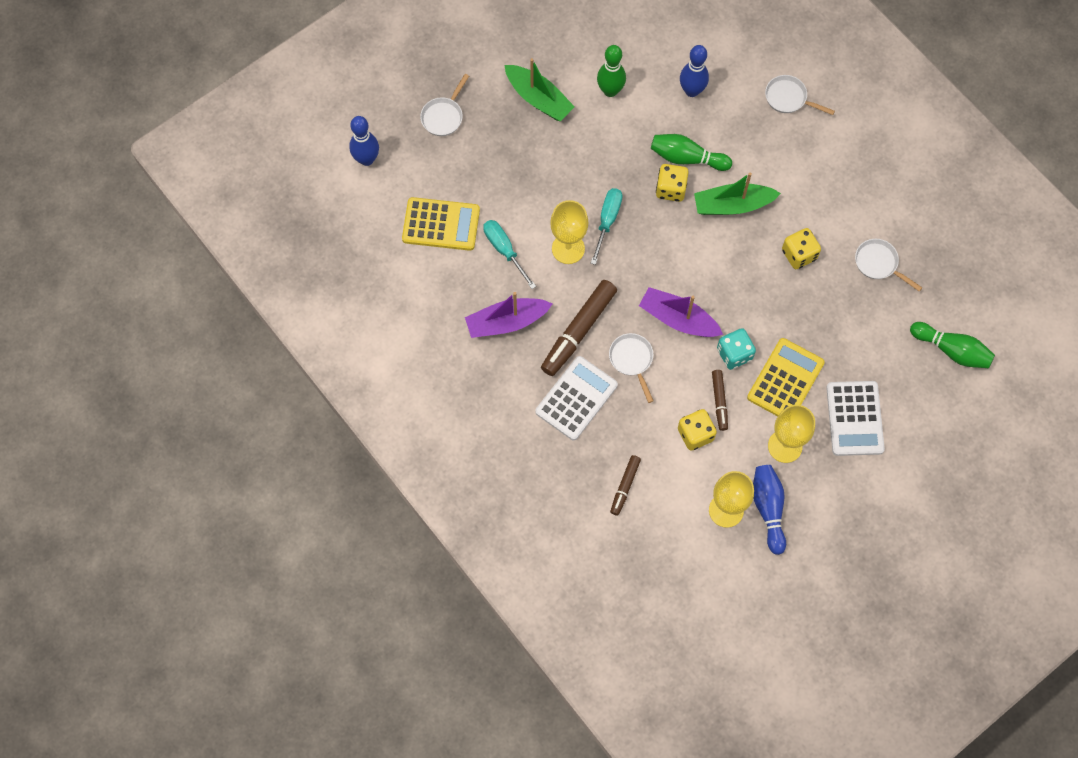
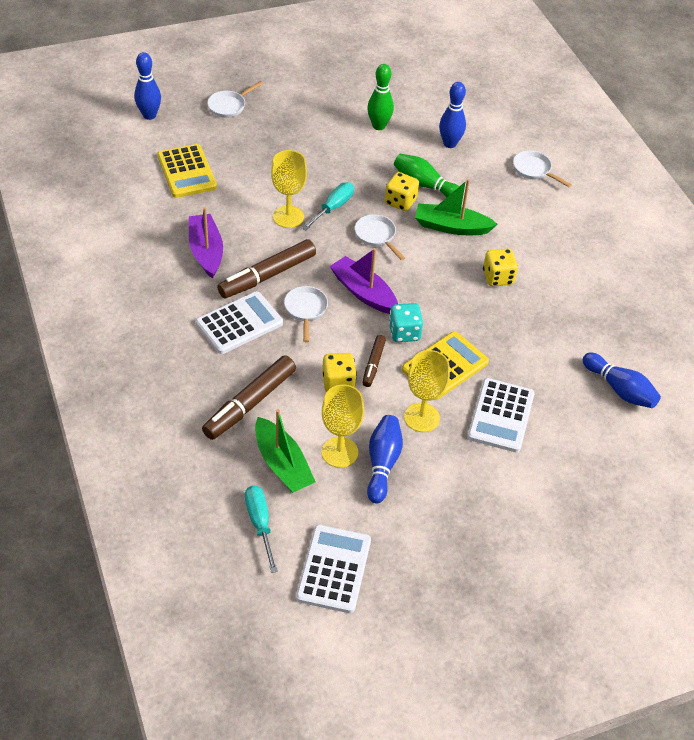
camera: 15 degrees right, 20 degrees down
(441, 224) = (187, 172): yellow calculator -> yellow calculator turned 45 degrees clockwise
(504, 250) = (232, 203): turquoise screwdriver -> turquoise screwdriver (260, 524)
(506, 322) = (206, 251): purple boat -> purple boat turned 75 degrees clockwise
(538, 99) = (315, 115): green boat -> green boat (282, 464)
(625, 486) = (250, 403): brown marker -> brown marker, size x1.85
(767, 630) = (334, 569): none -> white calculator
(878, 264) = (571, 304): white pan -> white pan (376, 236)
(951, 350) = (619, 389): green bowling pin -> blue bowling pin

